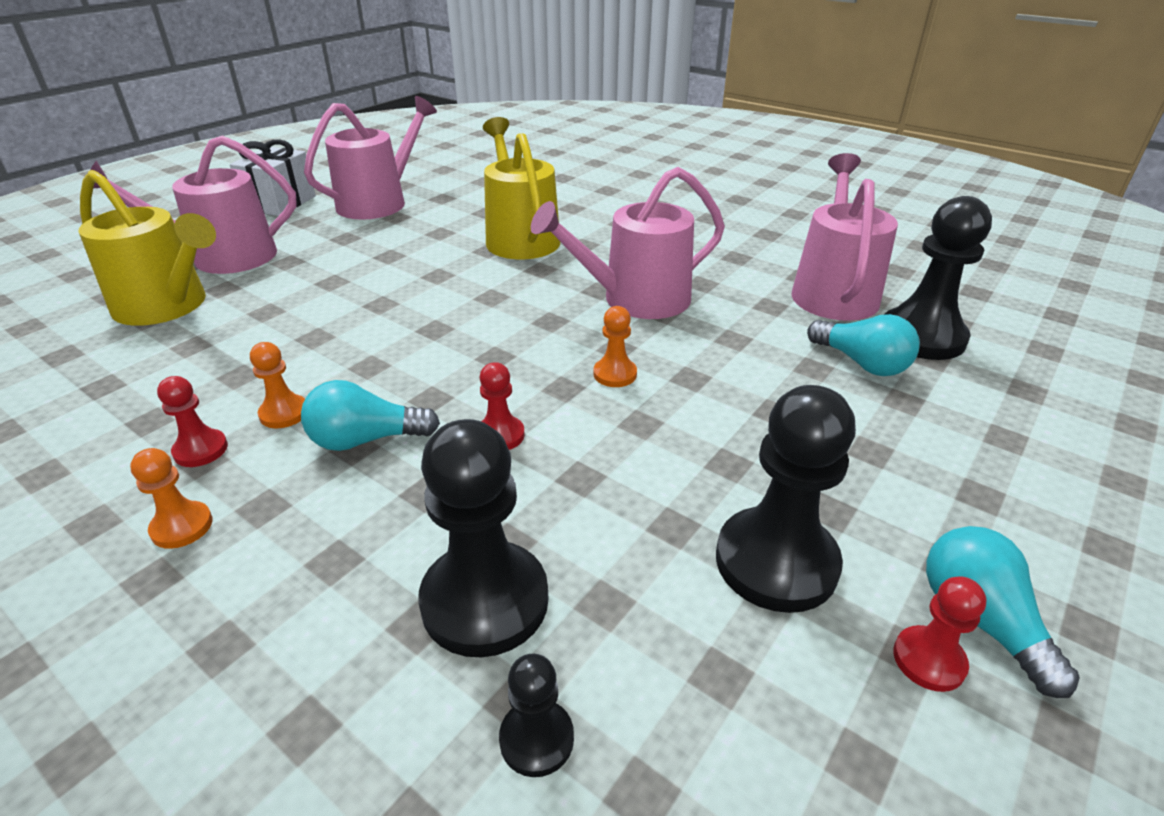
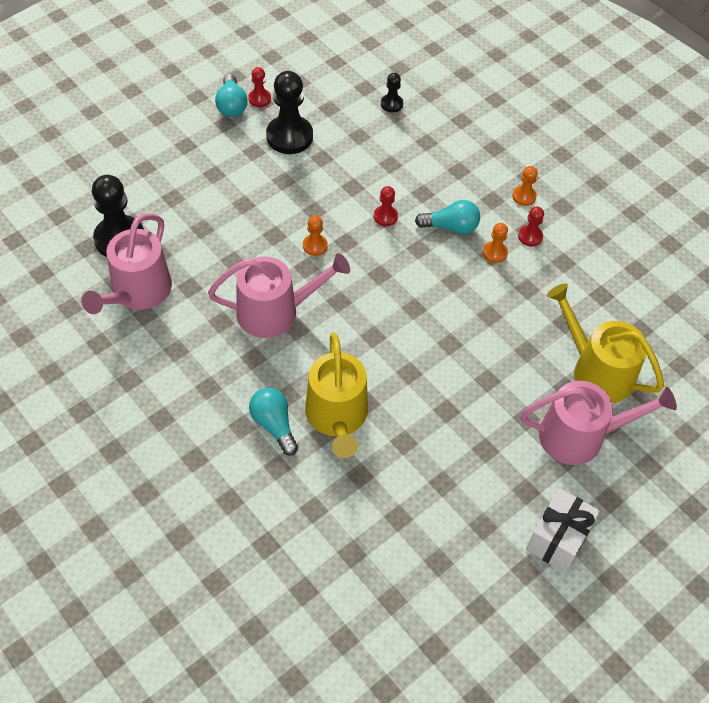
camera: 170 degrees left, 20 degrees up
(378, 202) = (461, 519): pink watering can -> none
(485, 601) = (402, 144): black pawn -> none
(861, 363) = (173, 226): turquoise light bulb -> turquoise light bulb (274, 425)

